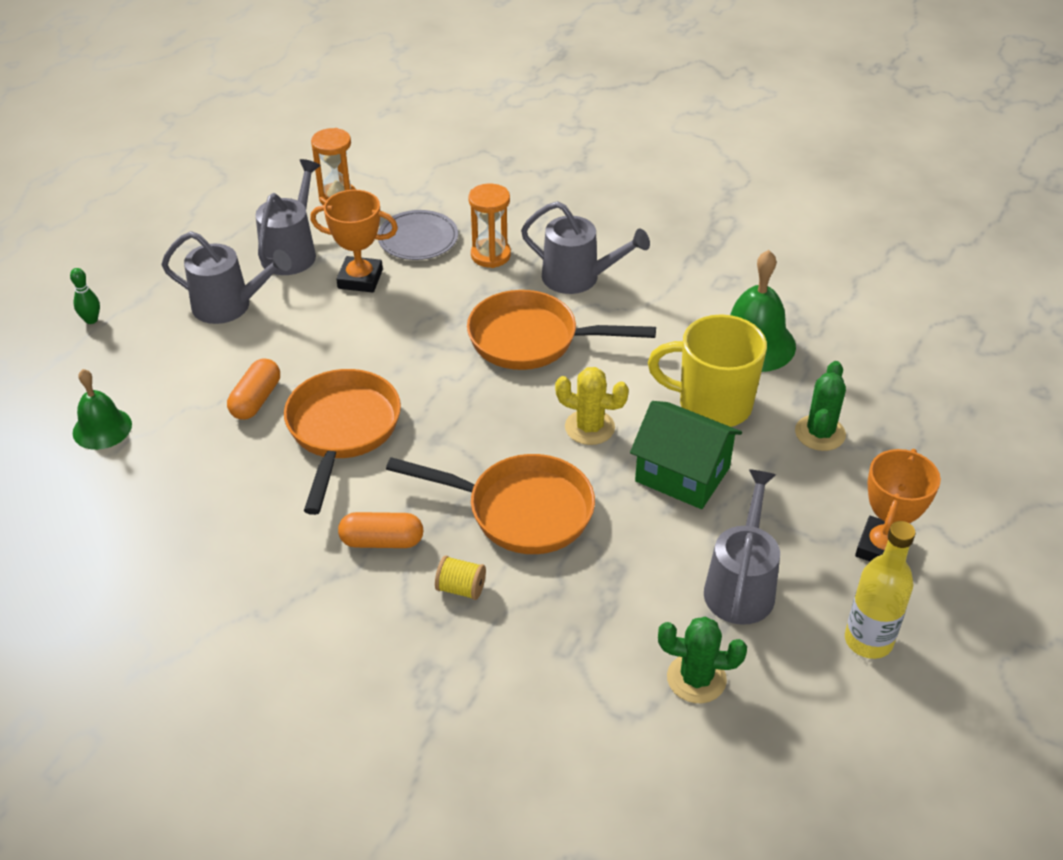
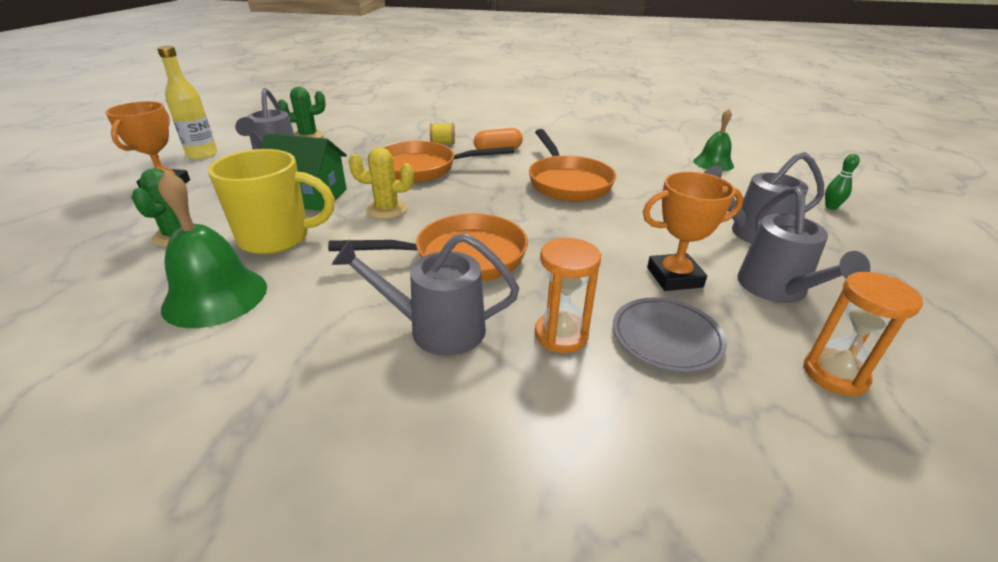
camera: 160 degrees right, 10 degrees down
(256, 400) = (643, 187): orange capsule -> none

